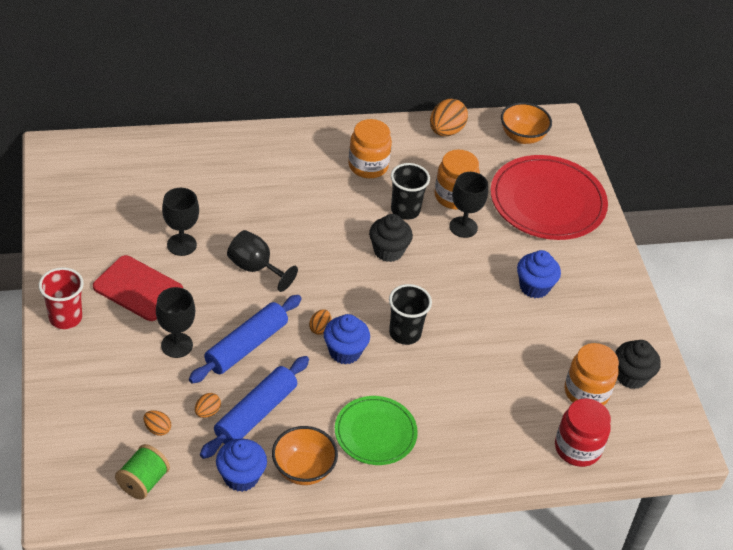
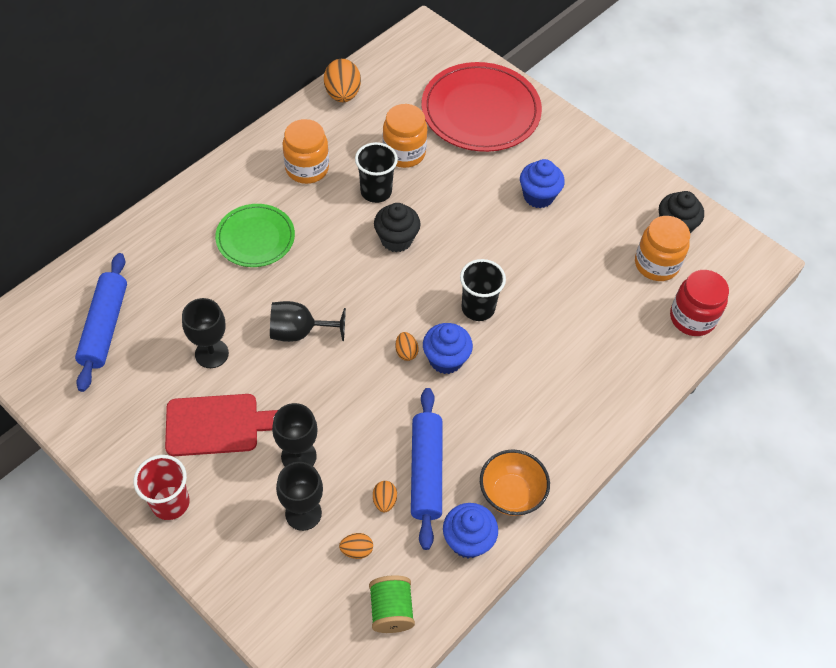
camera: 35 degrees left, 10 degrees up
(246, 346) = (359, 413): blue rolling pin -> blue rolling pin (104, 327)
(375, 433) = (536, 417): green plate -> green plate (255, 238)
(463, 227) = (436, 177): black goblet -> black goblet (303, 513)
(522, 137) = (409, 62): orange bowl -> none

